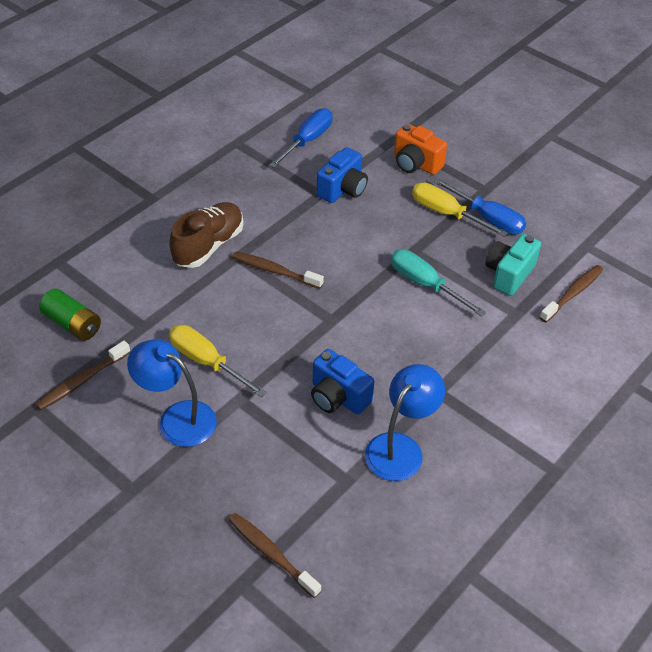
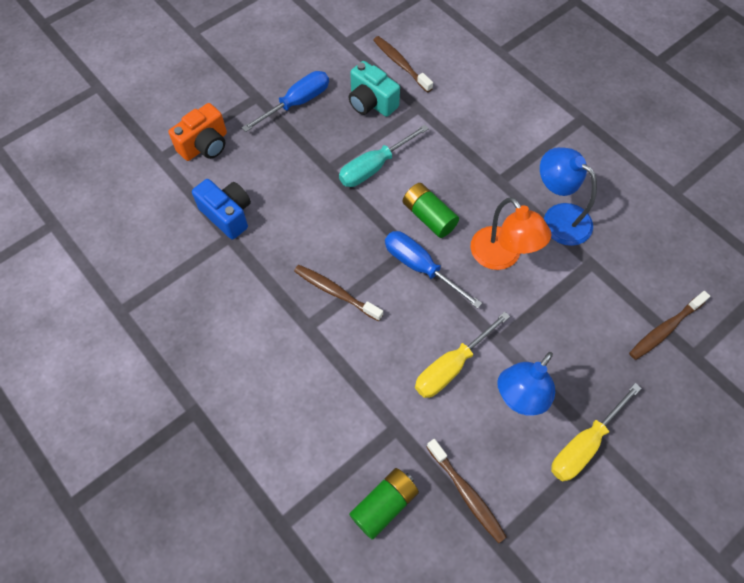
camera: 80 degrees left, 15 degrees up
(208, 246) = (286, 353): brown shoe -> none
(274, 271) = (335, 292): brown toothbrush -> brown toothbrush turned 90 degrees clockwise
(307, 140) = (139, 238): blue screwdriver -> blue screwdriver (420, 267)
(338, 397) = (502, 257): blue camera -> orange lamp
(374, 333) = (429, 217): none -> green battery
(446, 213) = (283, 133): yellow screwdriver -> yellow screwdriver (584, 444)

